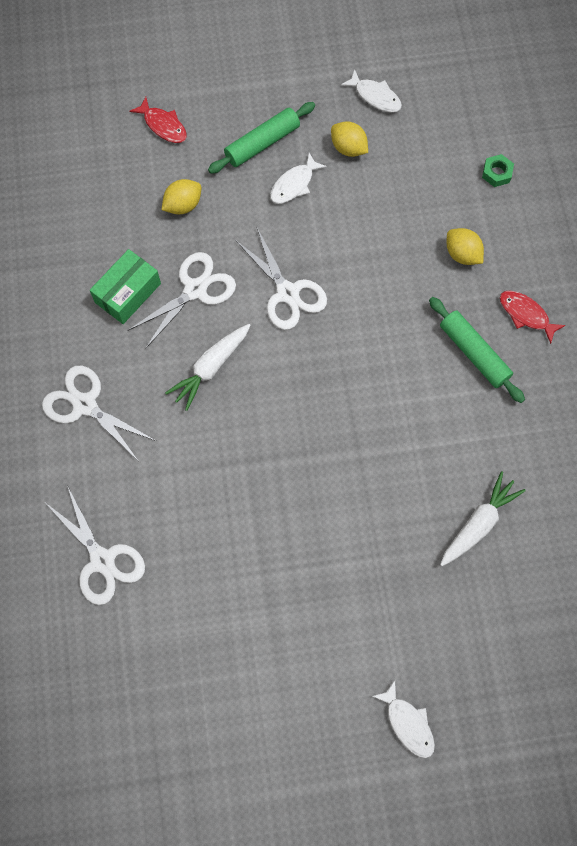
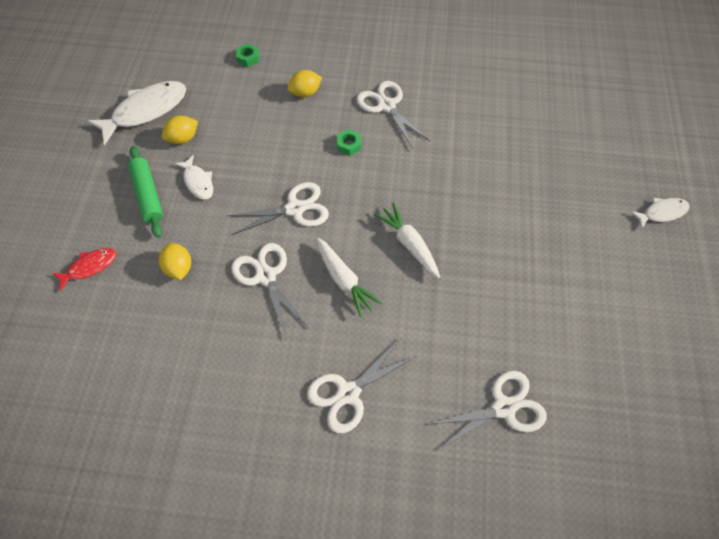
camera: 75 degrees left, 10 degrees down
(128, 293) = (248, 332): green box -> none
(375, 96) = (145, 111): white fish -> white fish, size x1.84
(396, 325) = (349, 145): none -> green nut
(474, 353) = (386, 106): green rolling pin -> white scissors
(479, 523) = (517, 135): white carrot -> white carrot (409, 244)
(526, 315) = (366, 70): red fish -> none

